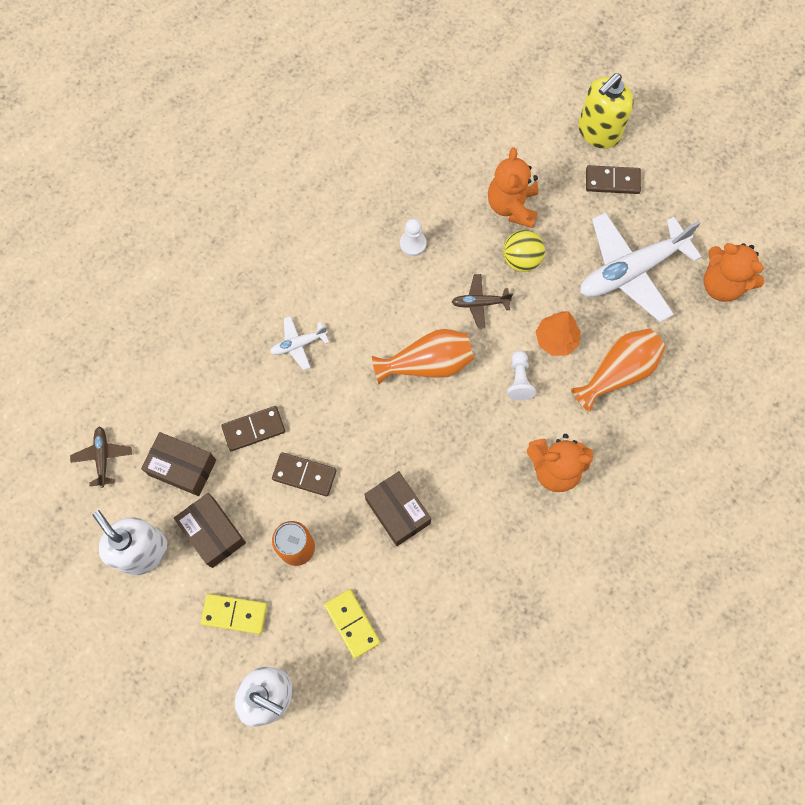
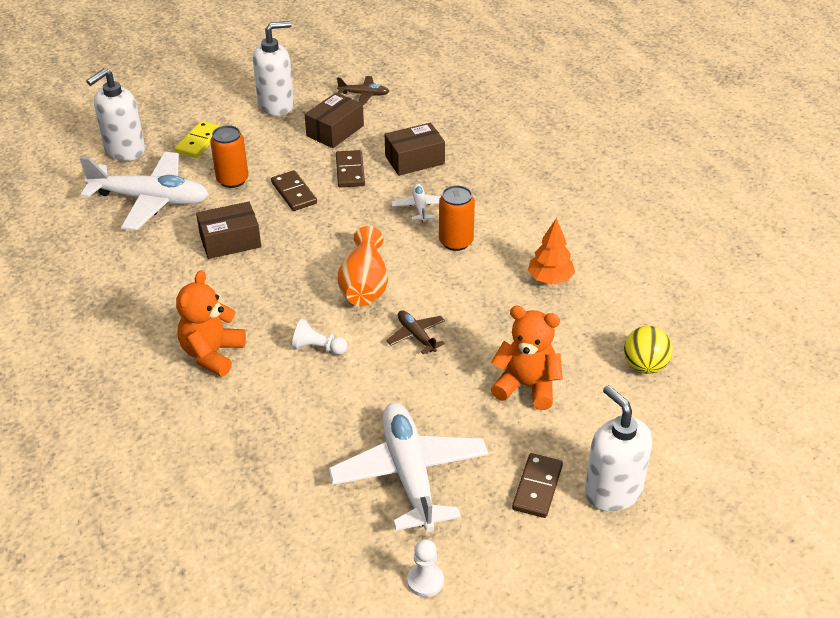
camera: 105 degrees right, 30 degrees down
(213, 533) = (271, 139): brown box -> brown box (414, 160)
(304, 475) = (294, 193): brown domino -> brown domino turned 60 degrees counterclockwise
(343, 299) = (456, 242): none -> orange can
(352, 623) = (151, 199): yellow domino -> white plane
(413, 244) = (503, 299): white pawn -> white pawn (425, 581)
(480, 303) = (416, 336): brown plane -> brown plane turned 45 degrees counterclockwise
(521, 259) = (456, 379): yellow ball -> yellow ball (645, 366)
(556, 340) = (350, 386): orange tree -> orange tree (550, 279)
(598, 132) = (612, 491): yellow soap dispenser -> white soap dispenser
(618, 372) = (289, 429): orange vase -> none
(722, 284) = (358, 562): orange teddy bear -> none

